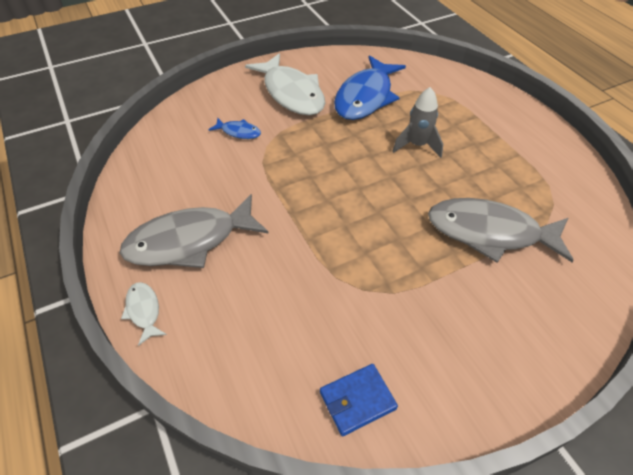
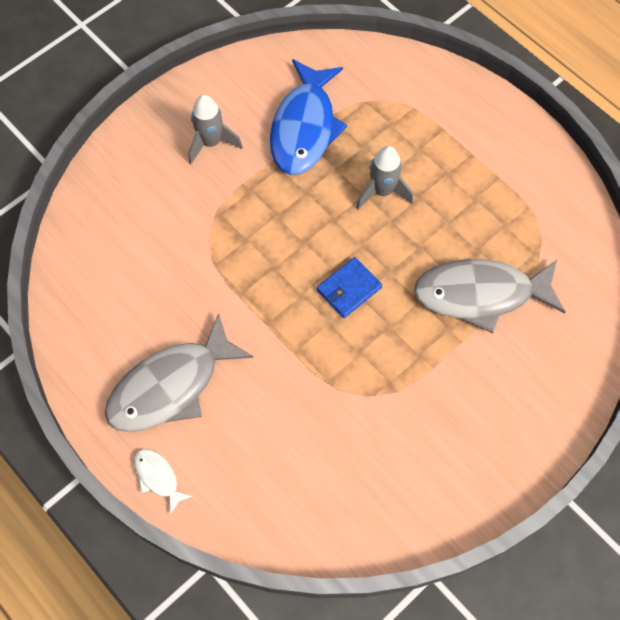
camera: 15 degrees left, 15 degrees up
(238, 132) = (168, 222): blue fish -> none
(291, 93) = (211, 143): white fish -> grey rocket
(357, 400) = (390, 509): blue wallet -> blue wallet (349, 289)

